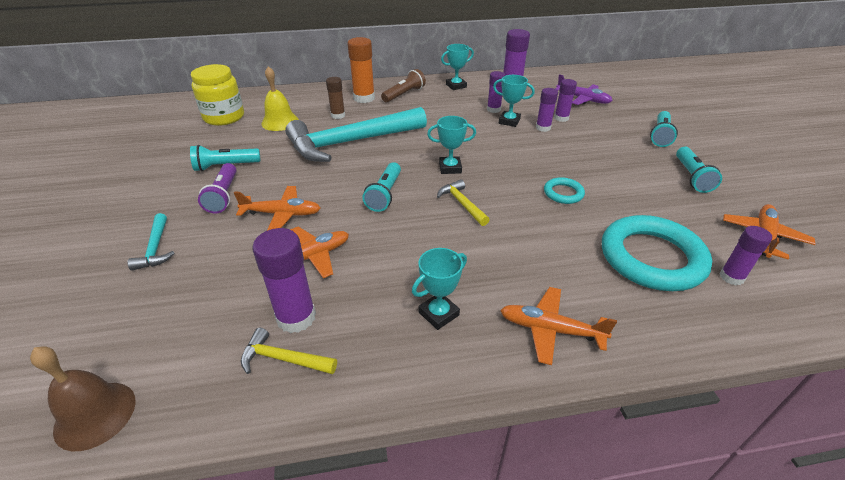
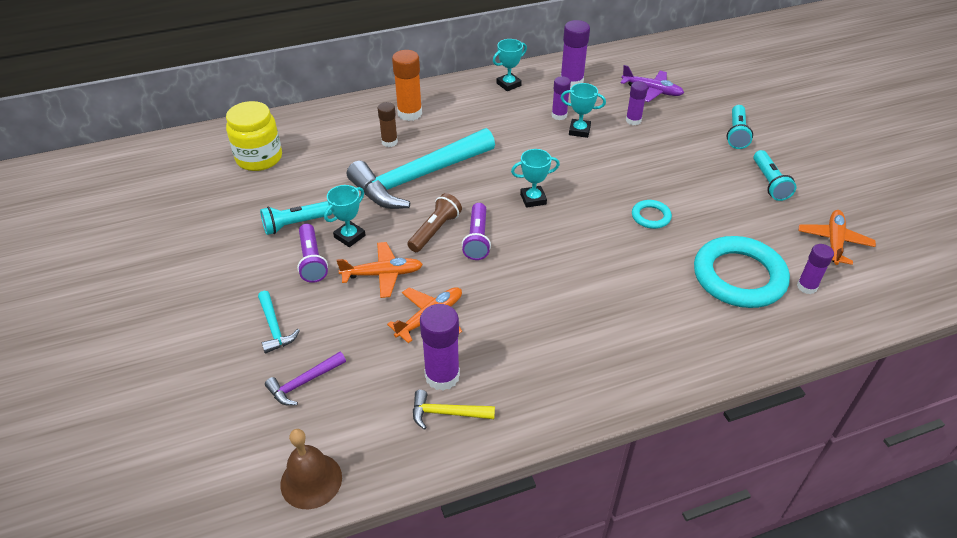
camera: 10 degrees left, 5 degrees up
(152, 304) = (304, 383): none -> purple hammer
(280, 122) = (327, 158): yellow bell -> none
(385, 194) = (477, 239): turquoise flashlight -> purple flashlight
(404, 94) = (453, 103): brown flashlight -> brown flashlight (435, 231)
(438, 313) = (565, 355): turquoise trophy -> turquoise trophy (349, 236)
(462, 204) = (556, 240): yellow hammer -> none
(543, 128) = (616, 136): purple glue stick -> none
(550, 330) = (662, 356): orange plane -> none

